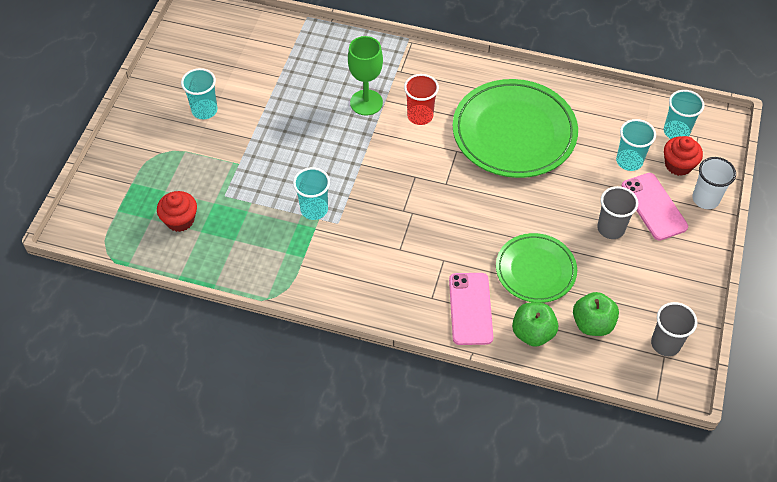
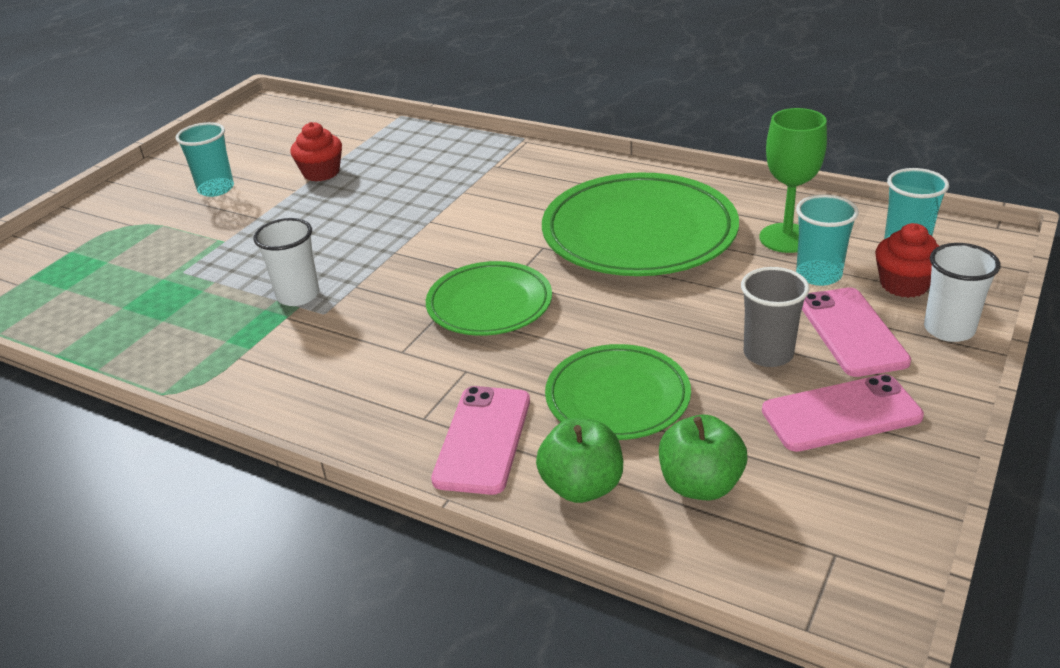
camera: 15 degrees right, 20 degrees down
(180, 220) = (103, 293): red cupcake -> red cupcake (321, 173)
(314, 209) = (298, 295): turquoise cup -> white cup
(366, 102) = (435, 192): green goblet -> green goblet (786, 238)
(420, 116) = (505, 209): red cup -> none
(439, 205) = (489, 304): none -> green plate
(655, 268) = (841, 414): none -> pink phone
(665, 344) = (841, 533): grey cup -> none

